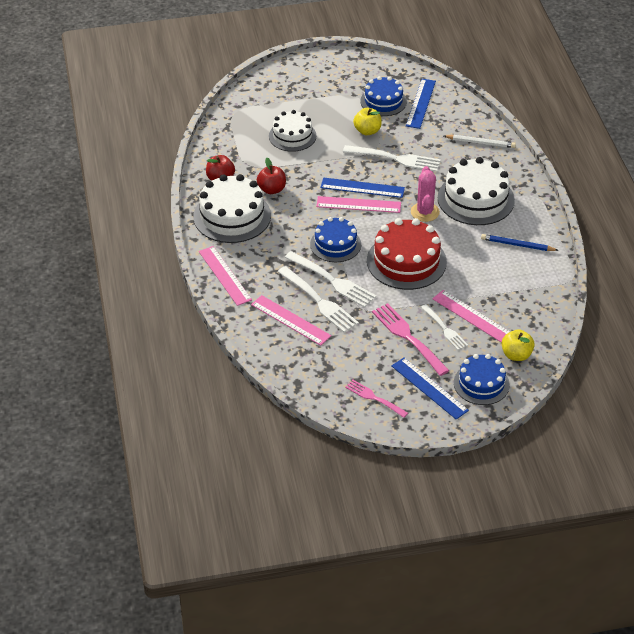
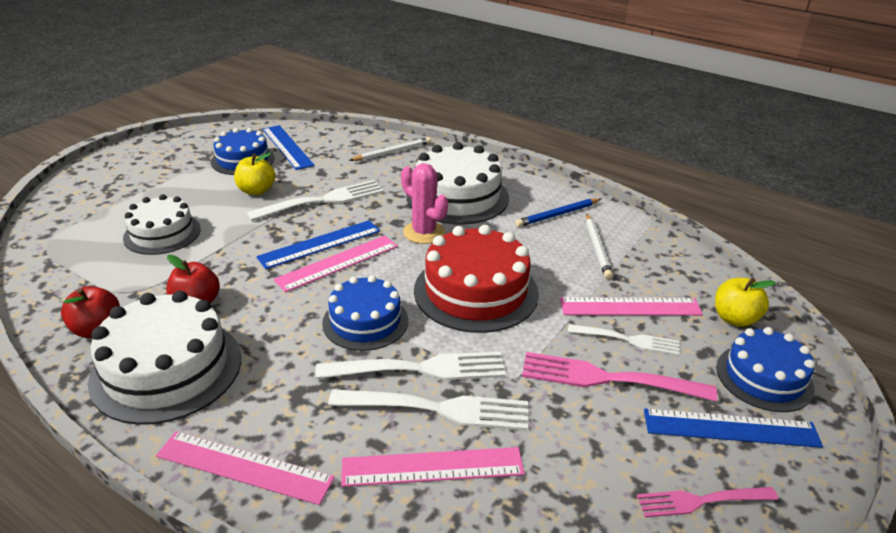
camera: 45 degrees left, 10 degrees down
(507, 277) = (597, 248): none -> white pencil

